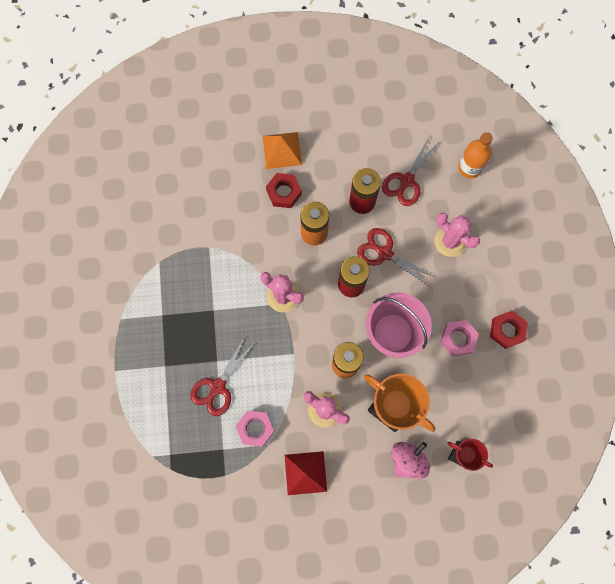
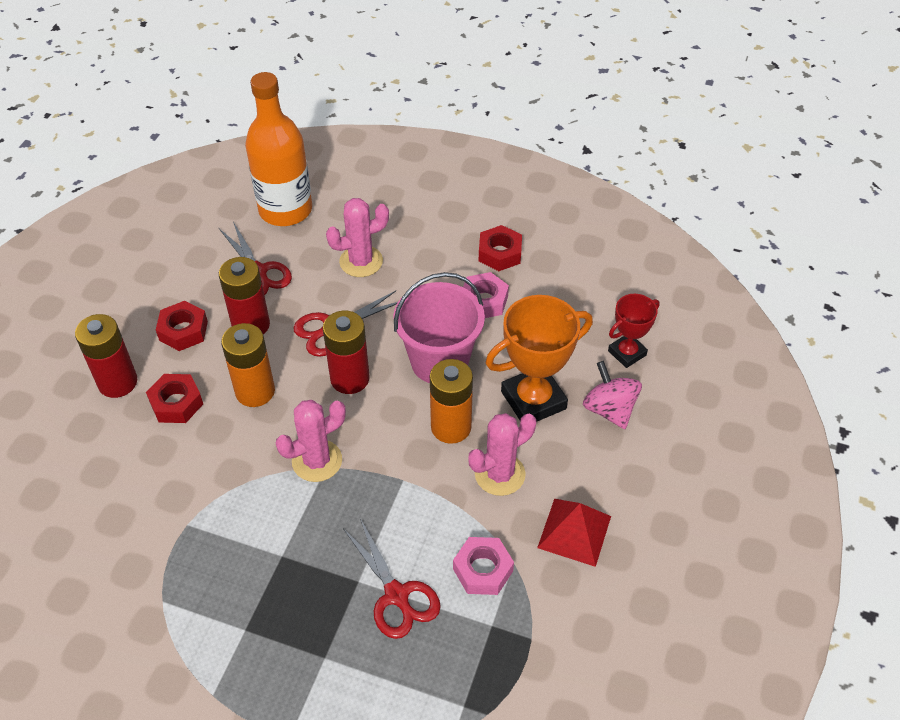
camera: 65 degrees left, 25 degrees down
(282, 150) = (117, 382): orange pyramid -> red battery
(337, 164) = (183, 331): none -> red nut
(469, 167) = (285, 210): orange bottle -> orange bottle, size x1.69

